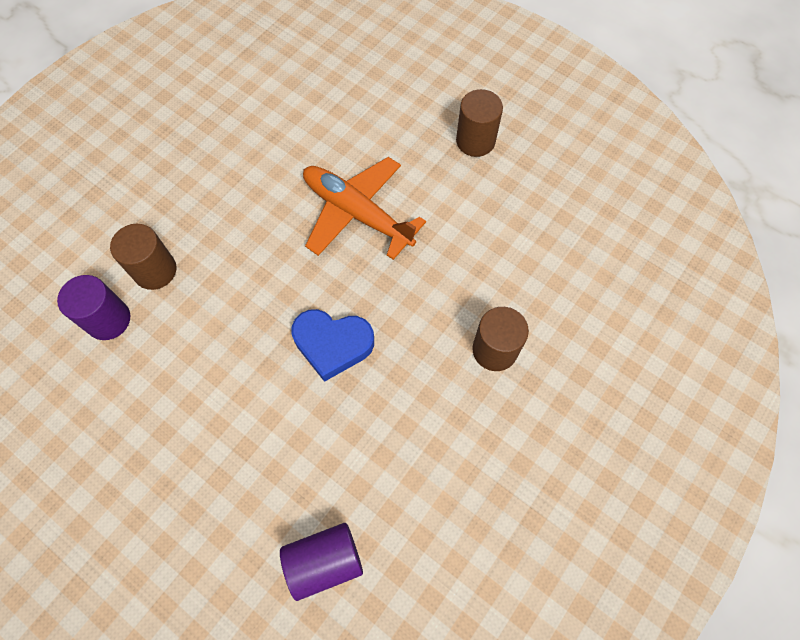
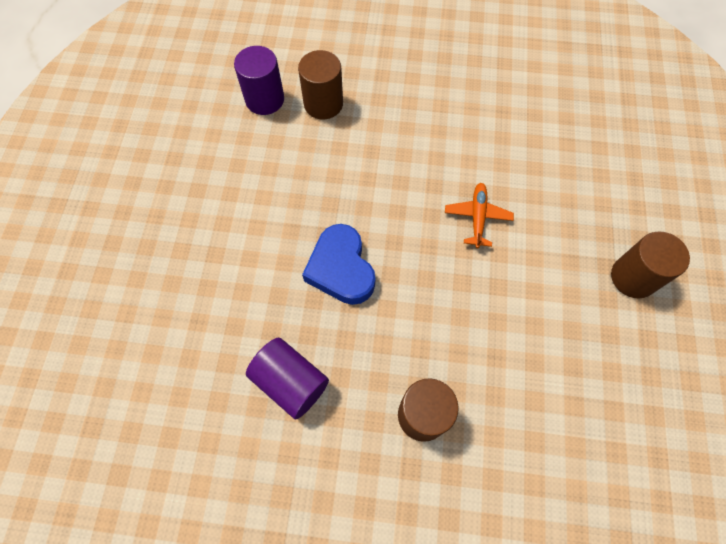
camera: 60 degrees right, 0 degrees up
(324, 561) = (151, 370): purple cylinder -> purple cylinder (290, 382)
(357, 213) = (477, 217): orange plane -> orange plane, size x0.50

